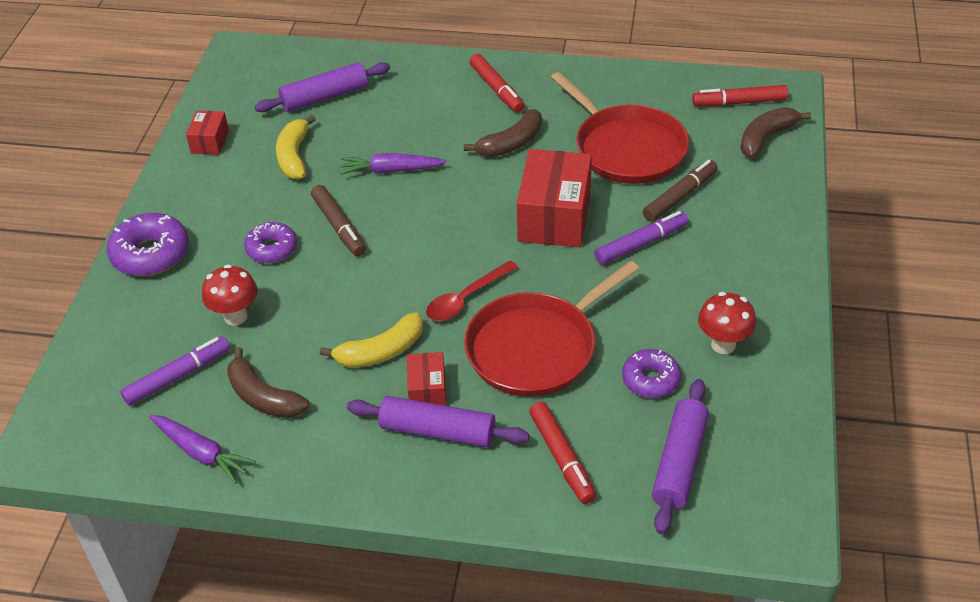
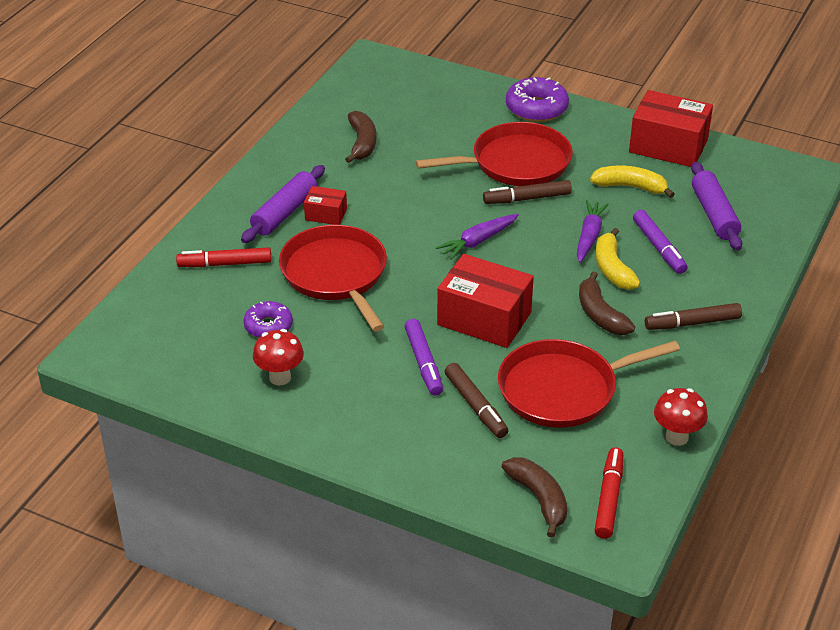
camera: 105 degrees right, 5 degrees down
(178, 376) = (402, 111): purple marker -> purple marker (659, 247)
(201, 453) = (328, 115): purple carrot -> purple carrot (478, 241)
(210, 142) = (668, 146): red box -> red box, size x1.98
(235, 316) = (448, 139): red mushroom -> red mushroom (677, 437)
(263, 397) = (362, 143): brown banana -> brown banana turned 120 degrees clockwise
(272, 249) = (515, 163): purple donut -> red pan
(381, 352) = (375, 199): yellow banana -> yellow banana (612, 269)
(466, 298) = (409, 249): red spoon -> none
(496, 89) = (692, 323): red marker -> brown marker
(679, 463) = (183, 319): purple rolling pin -> none

